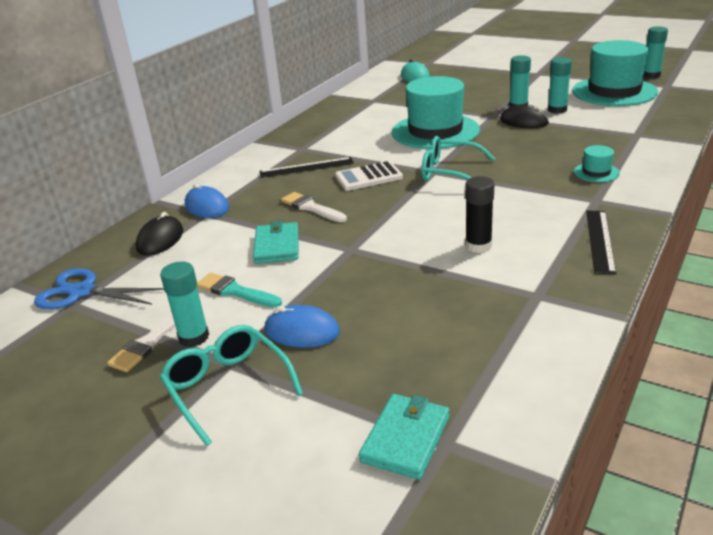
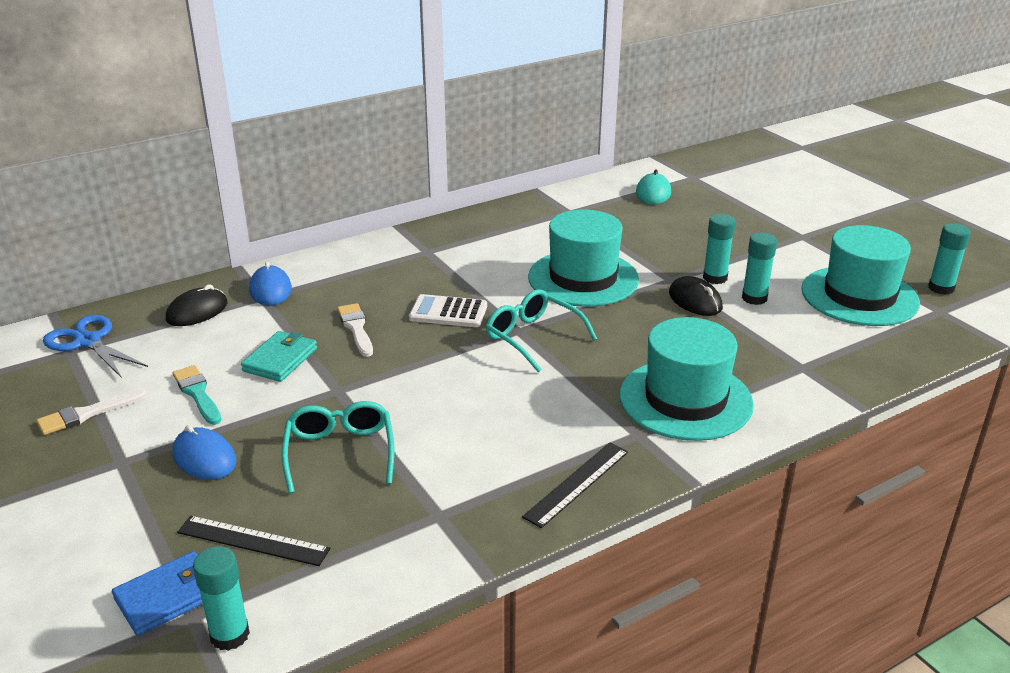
camera: 25 degrees right, 0 degrees up
(194, 337) = (121, 425): turquoise glue stick -> turquoise glue stick (229, 635)
(227, 387) = (97, 483): turquoise glasses -> turquoise glasses (340, 452)
(306, 167) = (405, 277): black ruler -> black ruler (253, 540)
(406, 439) = (168, 597): turquoise wallet -> blue wallet
(478, 246) = (453, 437): black glue stick -> none
(596, 172) = (685, 399): turquoise hat -> turquoise hat, size x2.34

